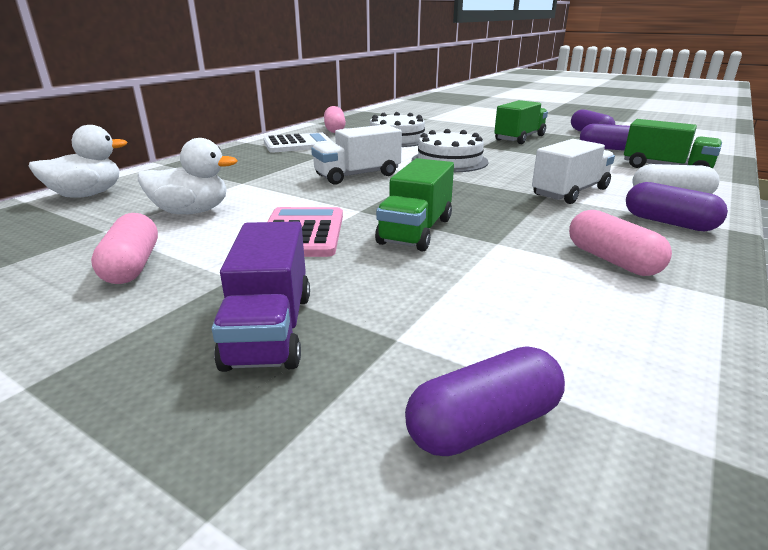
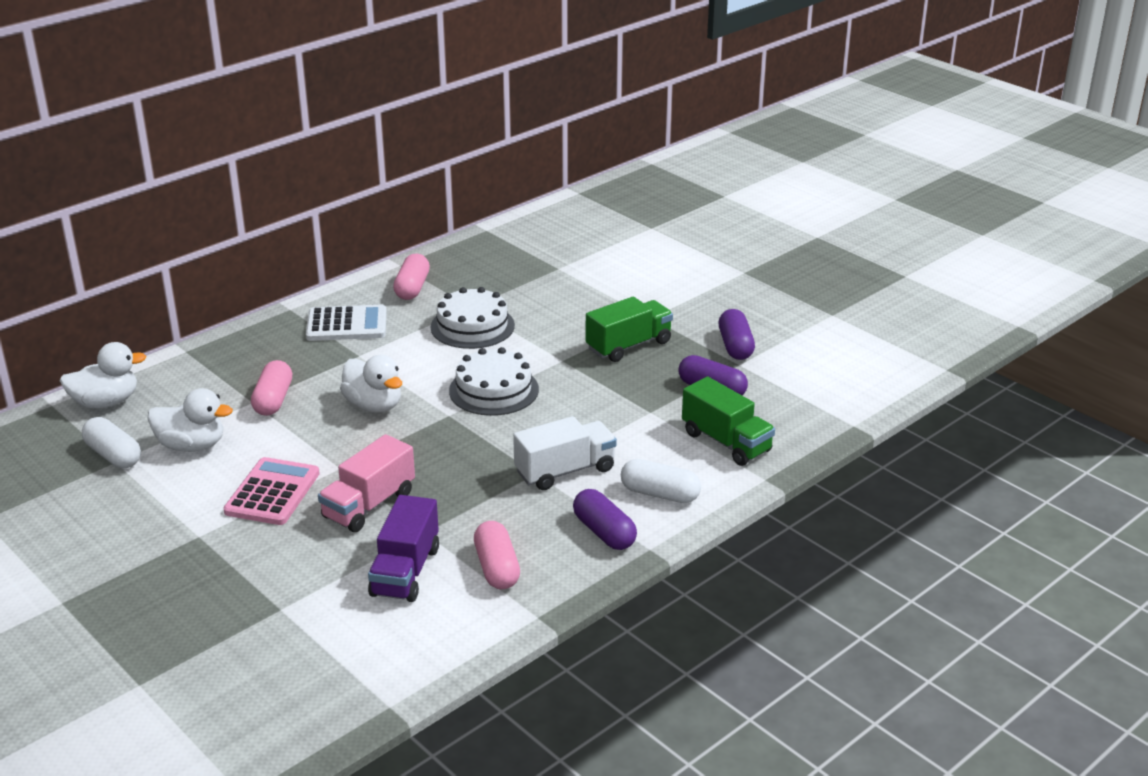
camera: 15 degrees right, 5 degrees up
(100, 226) = (113, 455): none -> white capsule
(132, 266) = (132, 510): pink capsule -> pink capsule (273, 400)
(270, 329) = (206, 587): purple truck -> purple truck (405, 571)
(357, 175) = (374, 406): white truck -> white duck
(416, 231) = (369, 505): green truck -> pink truck
(484, 425) = (289, 669): purple capsule -> none

